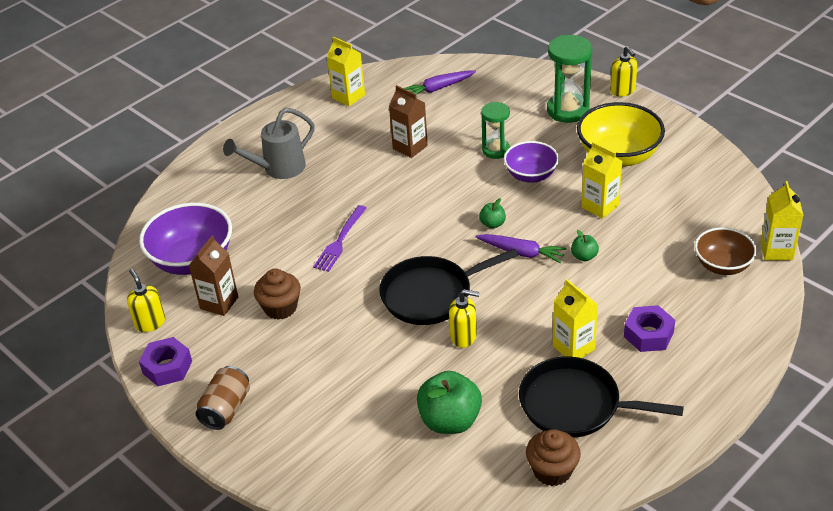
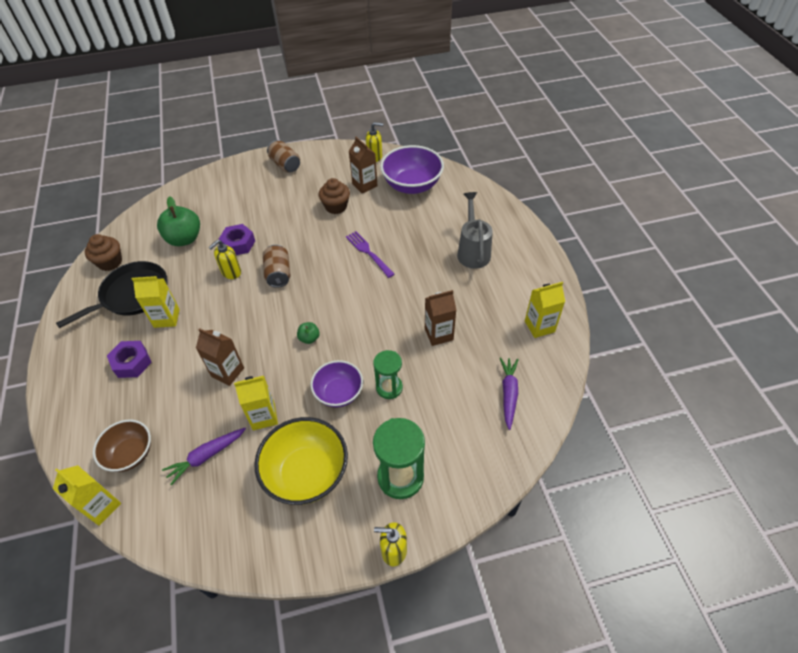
camera: 120 degrees right, 10 degrees up
(167, 367) = (335, 154): purple nut -> purple nut (238, 244)
(431, 294) = (278, 274): black pan -> brown can
(521, 252) = (267, 338): purple carrot -> purple carrot (206, 456)
(584, 256) = (227, 372): green apple -> brown carton

